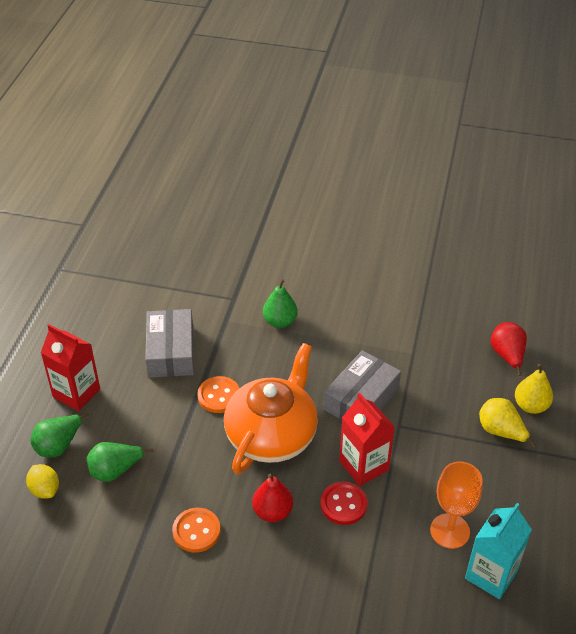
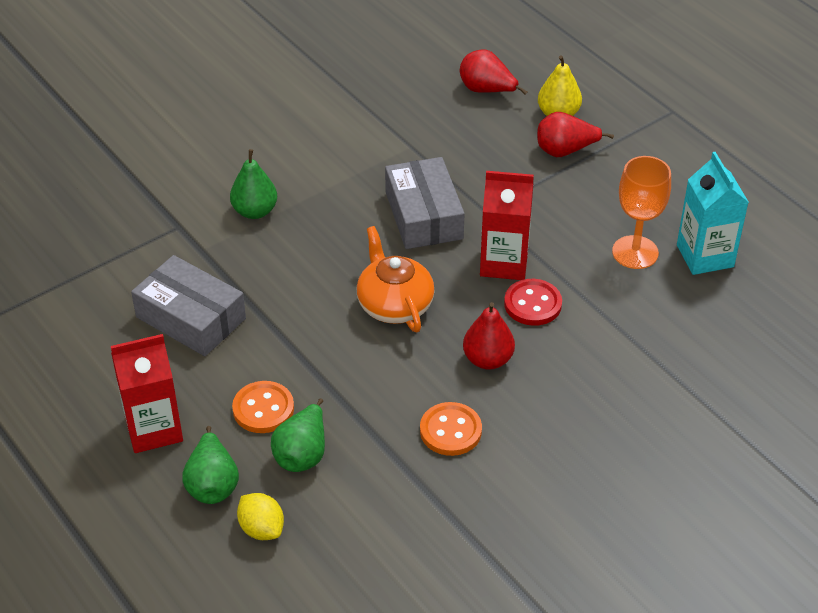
camera: 50 degrees left, 0 degrees up
(45, 489) = (261, 529): yellow lemon -> yellow lemon turned 45 degrees clockwise
(219, 396) = (298, 315): orange button -> orange button (263, 409)
(272, 434) = (394, 304): orange teapot -> orange teapot, size x0.64
(500, 432) = (565, 151): yellow pear -> red pear

